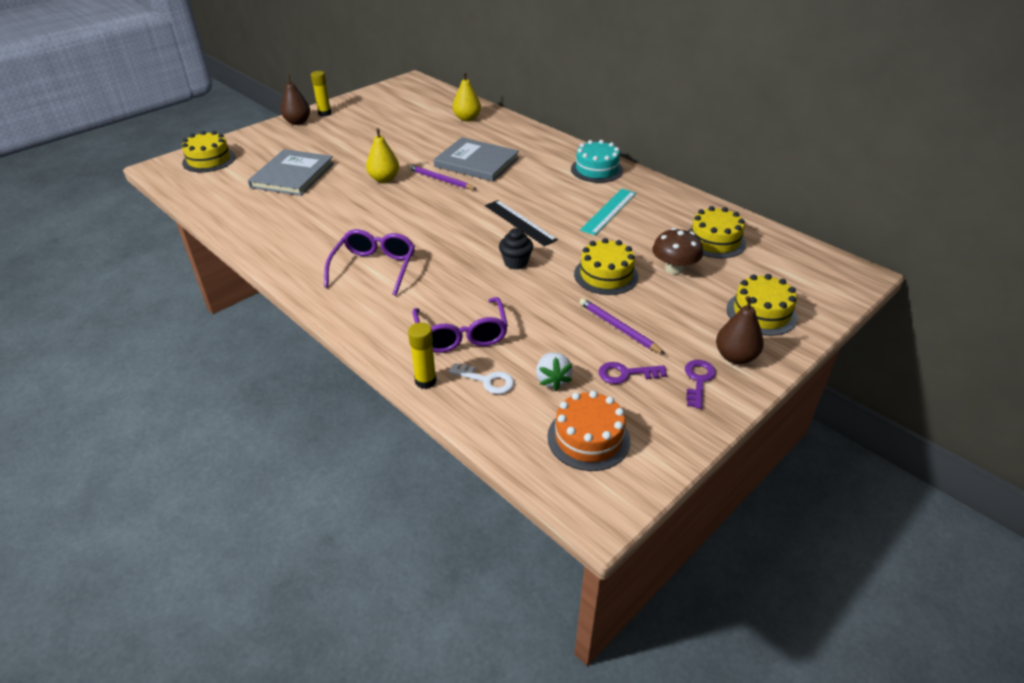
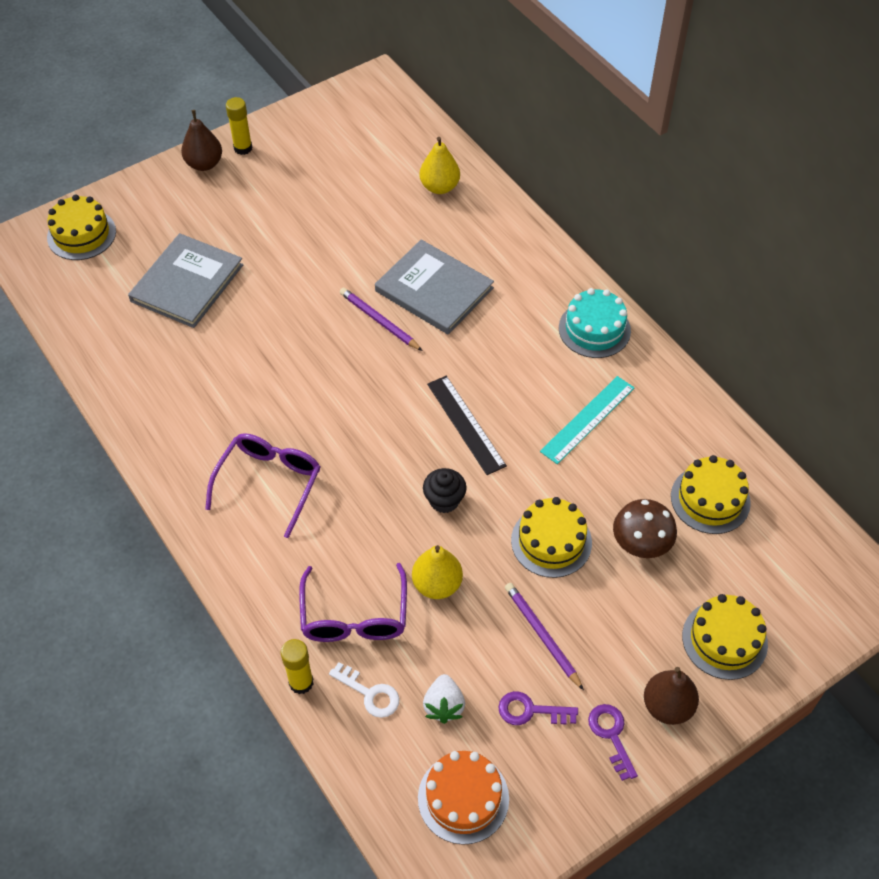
camera: 10 degrees right, 15 degrees up
(384, 179) = (305, 308): yellow pear -> yellow pear (437, 584)
(698, 380) = (611, 735): purple key -> purple key turned 45 degrees counterclockwise

